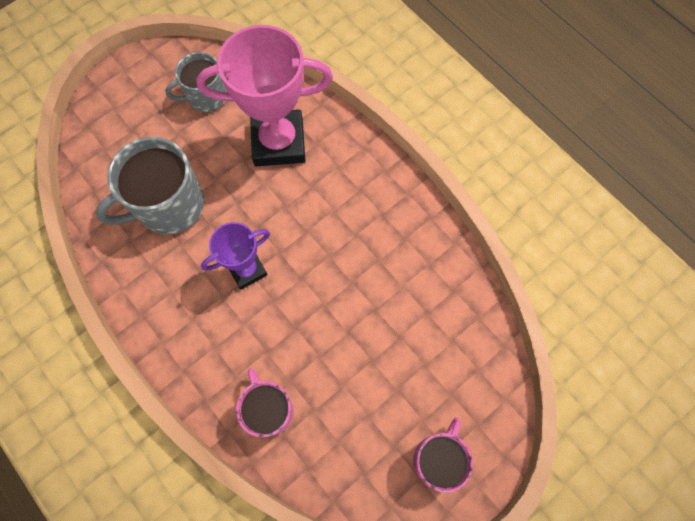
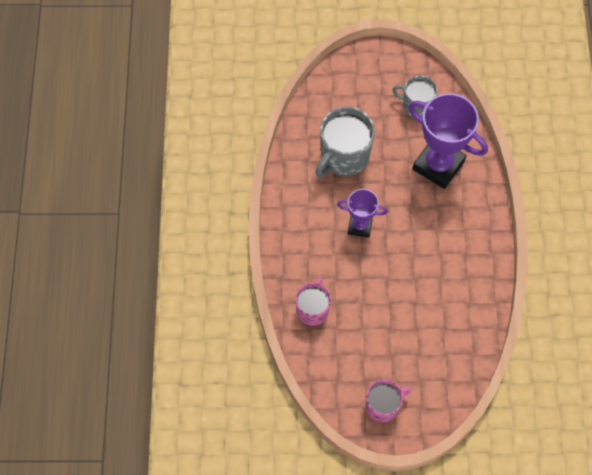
camera: 40 degrees right, 5 degrees down
(169, 206) = (344, 156): grey mug -> grey mug turned 60 degrees counterclockwise
(278, 142) = (438, 165): pink trophy -> purple trophy

